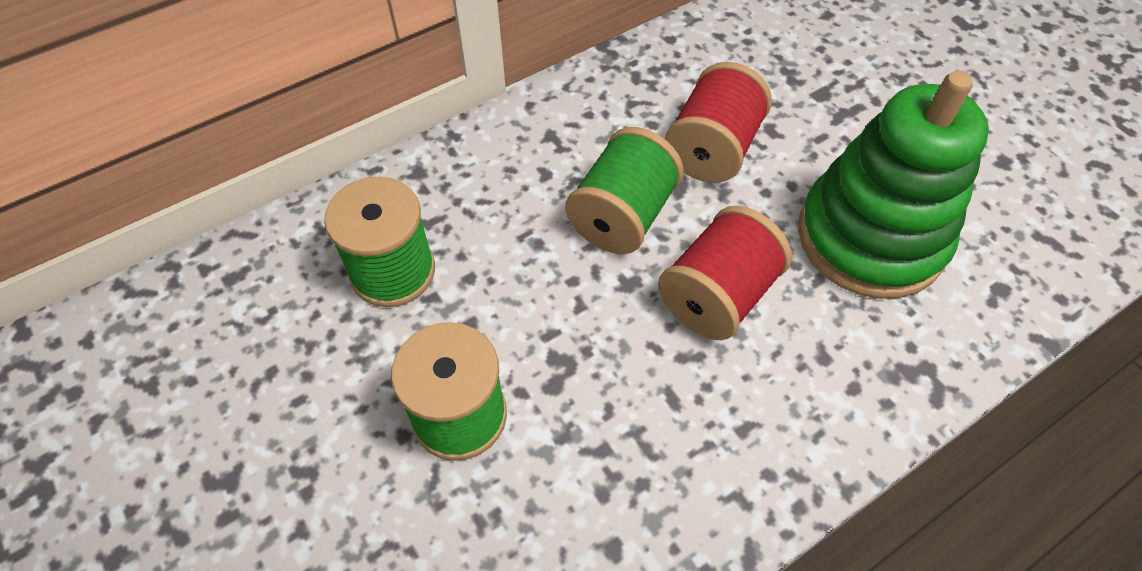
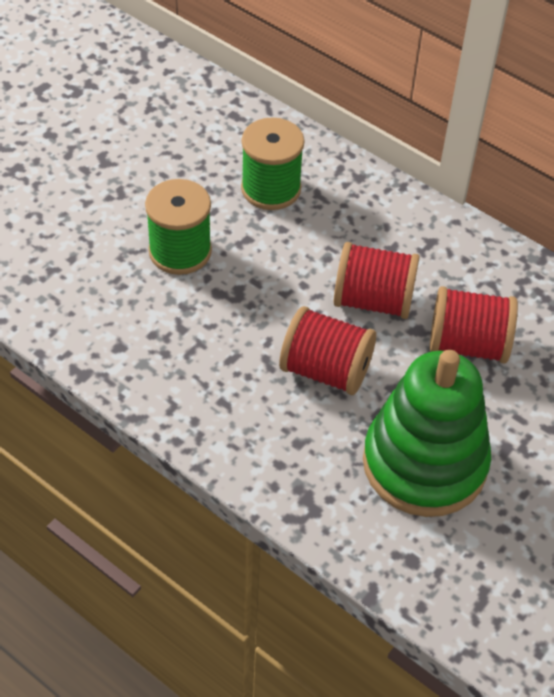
camera: 70 degrees right, 5 degrees down
(622, 216) = (373, 300): green spool -> red spool

